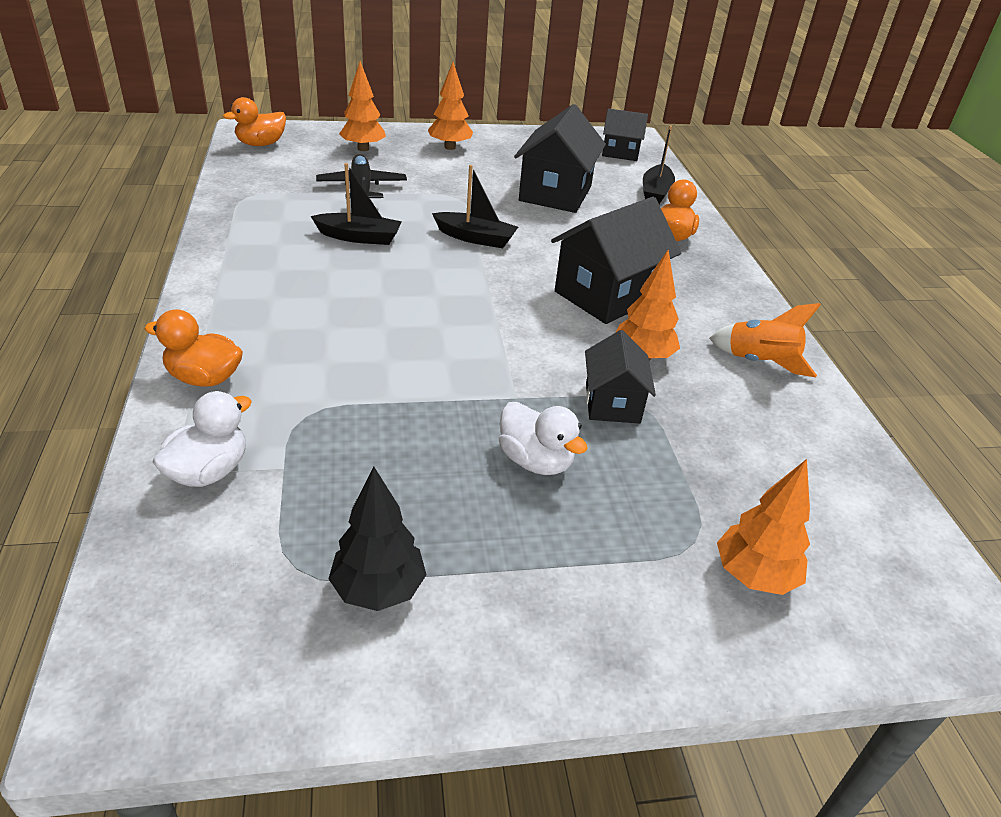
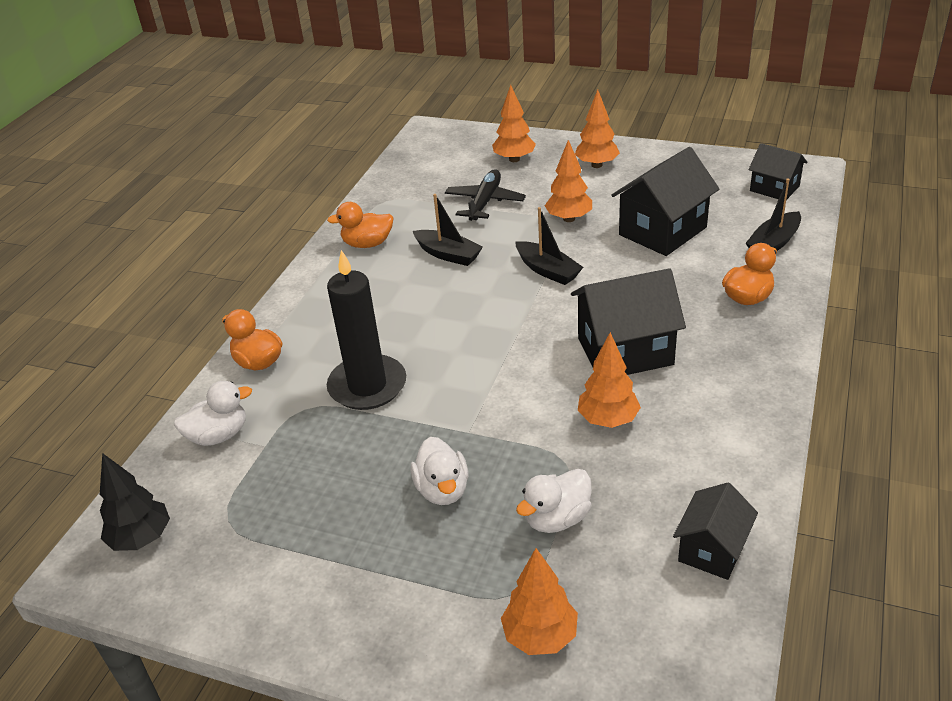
camera: 35 degrees right, 0 degrees up
(261, 144) = (430, 146): orange duck -> orange duck (367, 244)
(366, 376) = (367, 386): none -> black candle
(378, 590) = (266, 552): black tree -> black tree (141, 539)
(460, 193) = (569, 219): none -> orange tree
(612, 403) = (545, 457): black house -> black house (712, 549)
(672, 457) = (557, 518): none -> white duck
(759, 362) = (720, 452): orange rocket -> none

